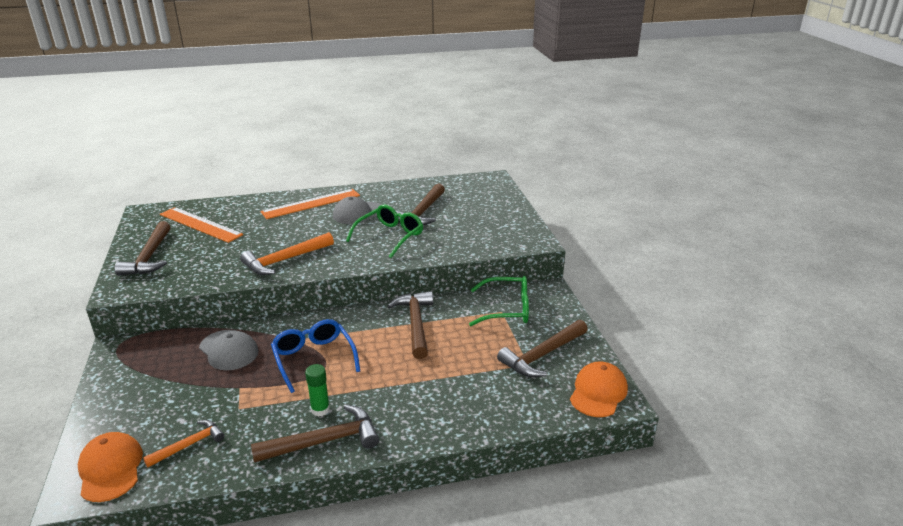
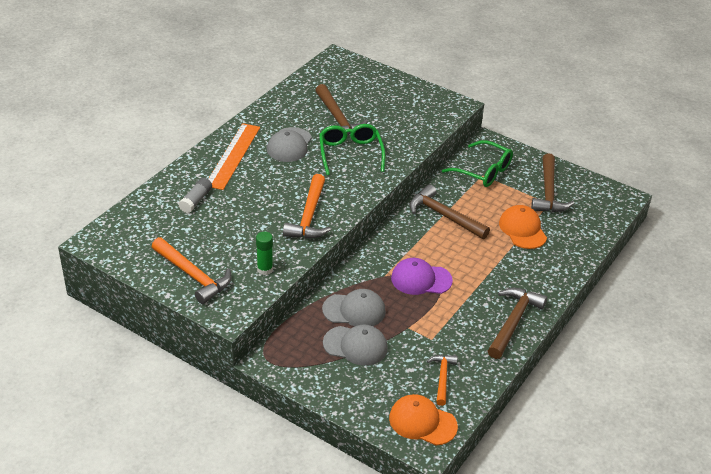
camera: 45 degrees left, 10 degrees up
(149, 257) = (193, 275): brown hammer -> orange hammer
(182, 375) = (355, 346): none -> grey cap
(200, 224) = (175, 225): orange ruler -> none
(239, 217) = (196, 200): none -> grey glue stick
(314, 359) = (421, 279): blue glasses -> purple cap
(320, 410) = (480, 306): green glue stick -> green glue stick (265, 269)
(507, 309) = (483, 171): green glasses -> green glasses turned 75 degrees clockwise
(598, 392) = (607, 198): orange cap -> orange cap (522, 229)

